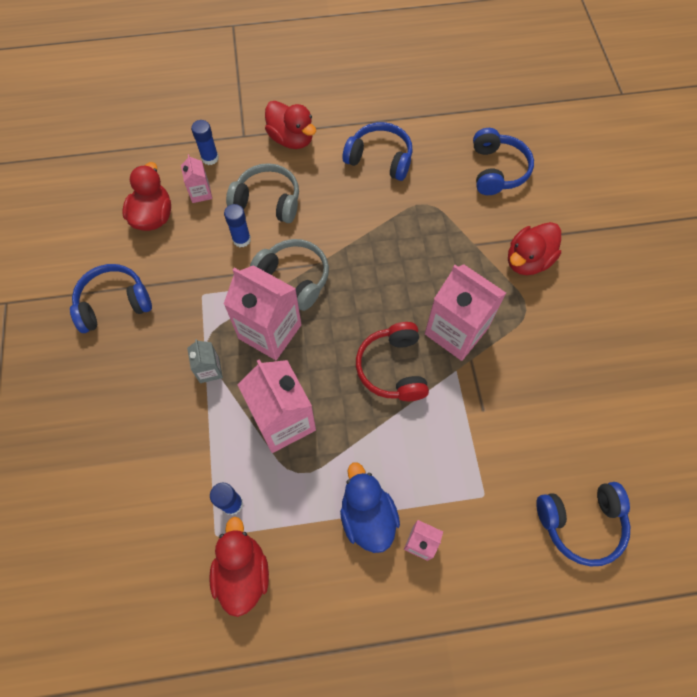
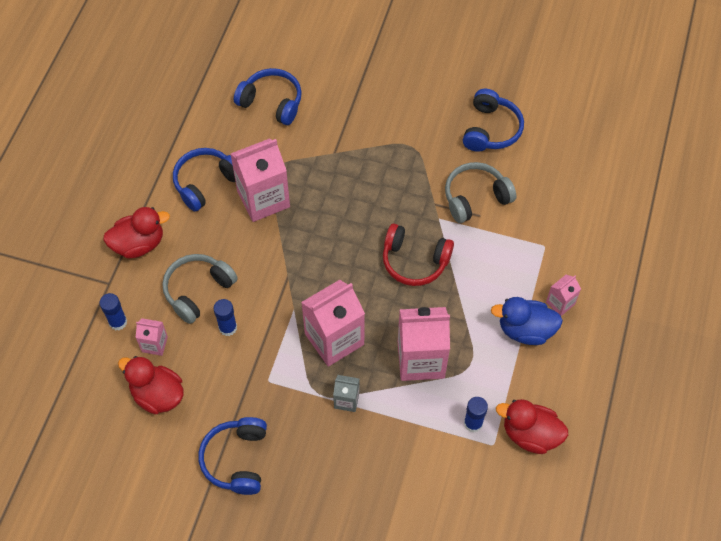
camera: 65 degrees left, 5 degrees down
(294, 278) = (292, 300): grey headphones -> grey headphones (475, 198)
(456, 331) = (405, 203): pink carton -> pink carton (263, 199)
(527, 261) = (370, 124): red duck -> none
(580, 523) = (590, 195): blue headphones -> blue headphones (490, 129)

